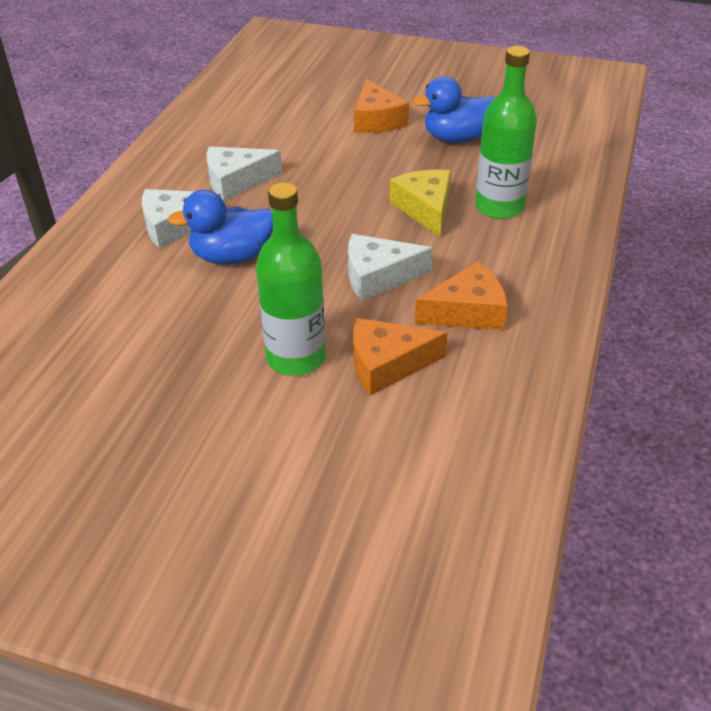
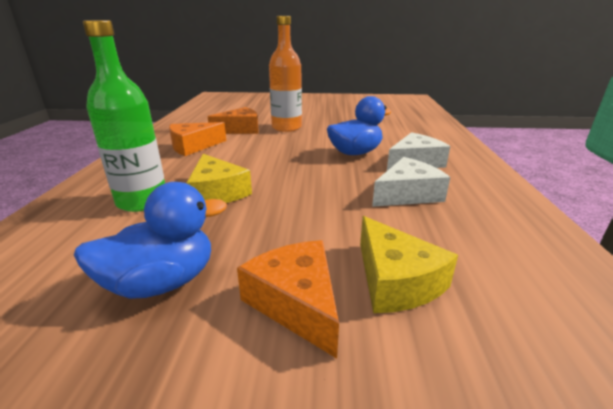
camera: 165 degrees right, 15 degrees down
(296, 358) = (286, 128): green bottle -> orange bottle
(312, 122) = (395, 280): none -> yellow cheese
(378, 276) = (251, 154): white cheese -> none

